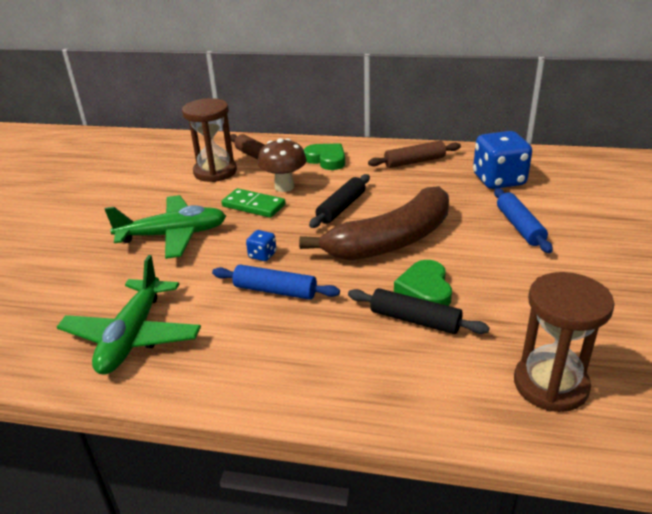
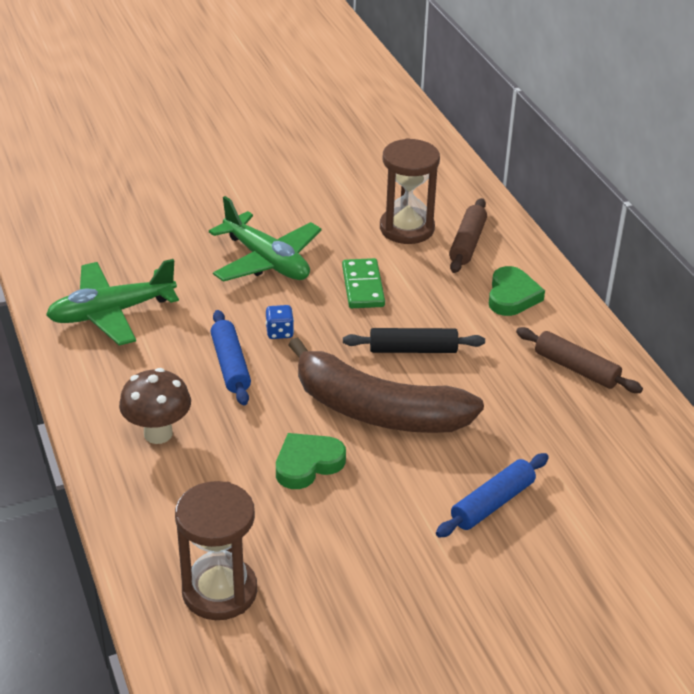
camera: 55 degrees right, 5 degrees up
(284, 187) = (420, 291): brown mushroom -> brown mushroom (158, 434)
(415, 320) = (252, 473): black rolling pin -> none
(498, 180) = (595, 456): blue dice -> none

